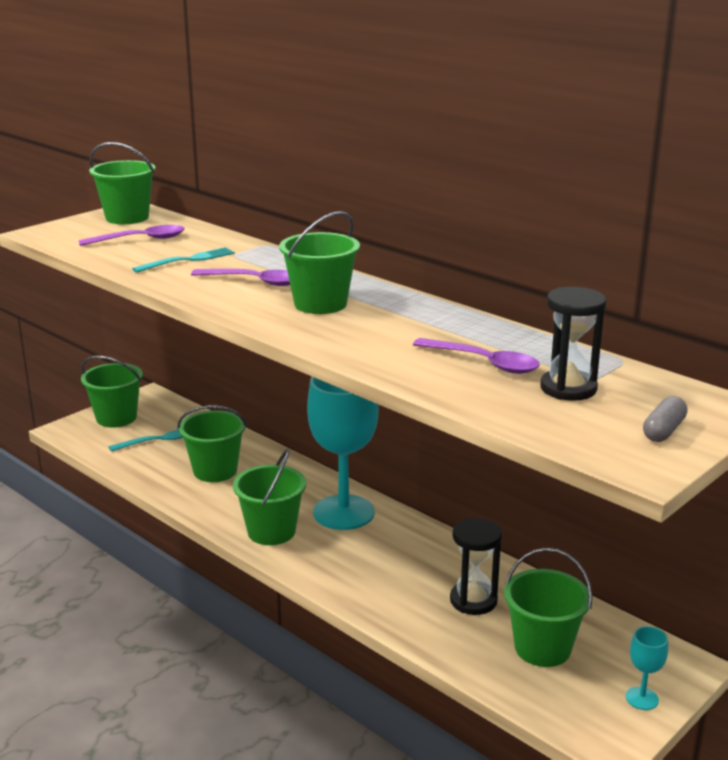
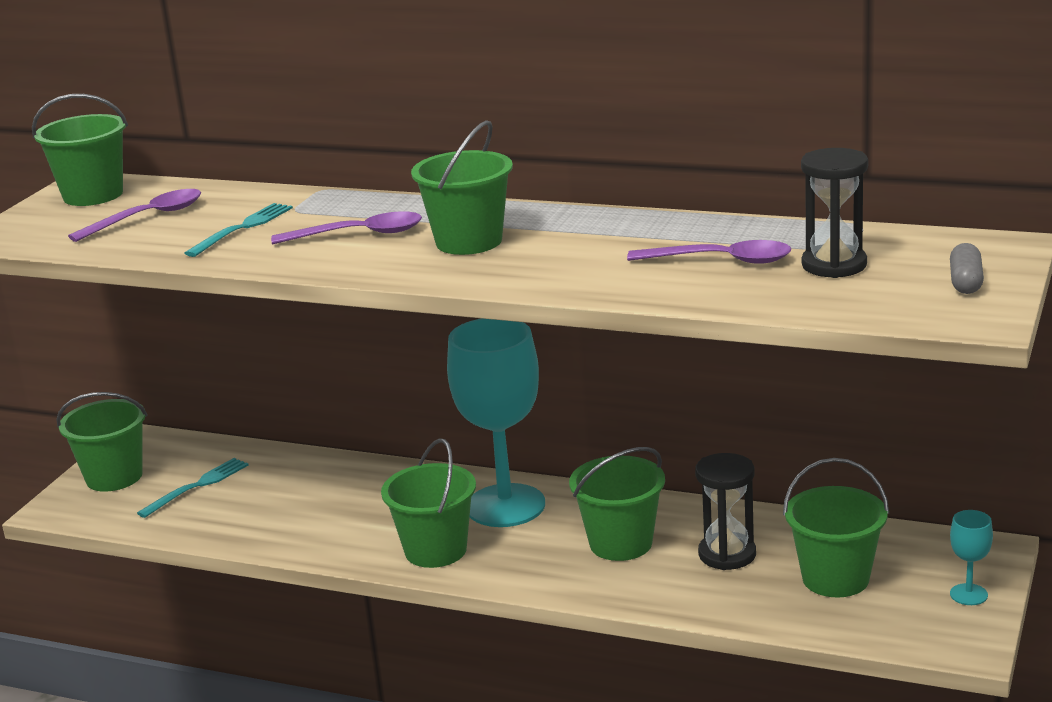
camera: 20 degrees left, 0 degrees up
(215, 471) = (305, 503): green bucket -> green bucket (621, 543)

